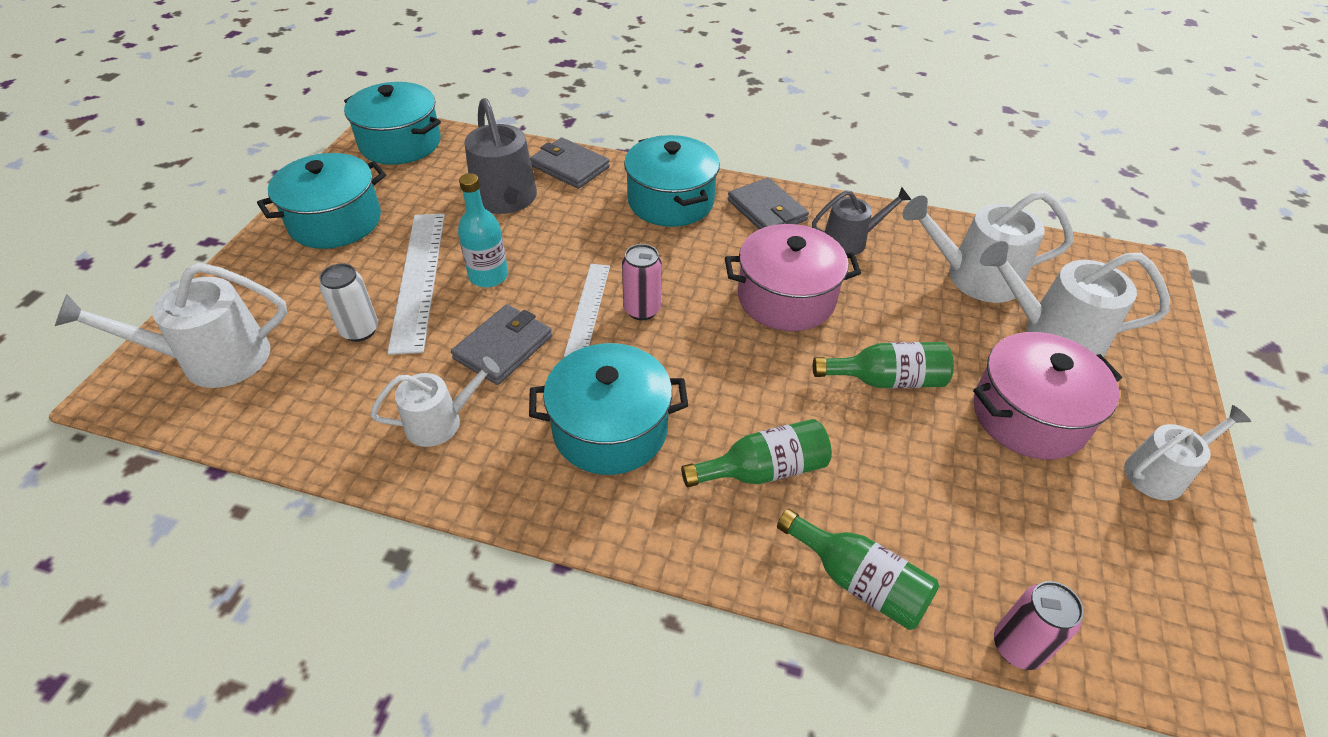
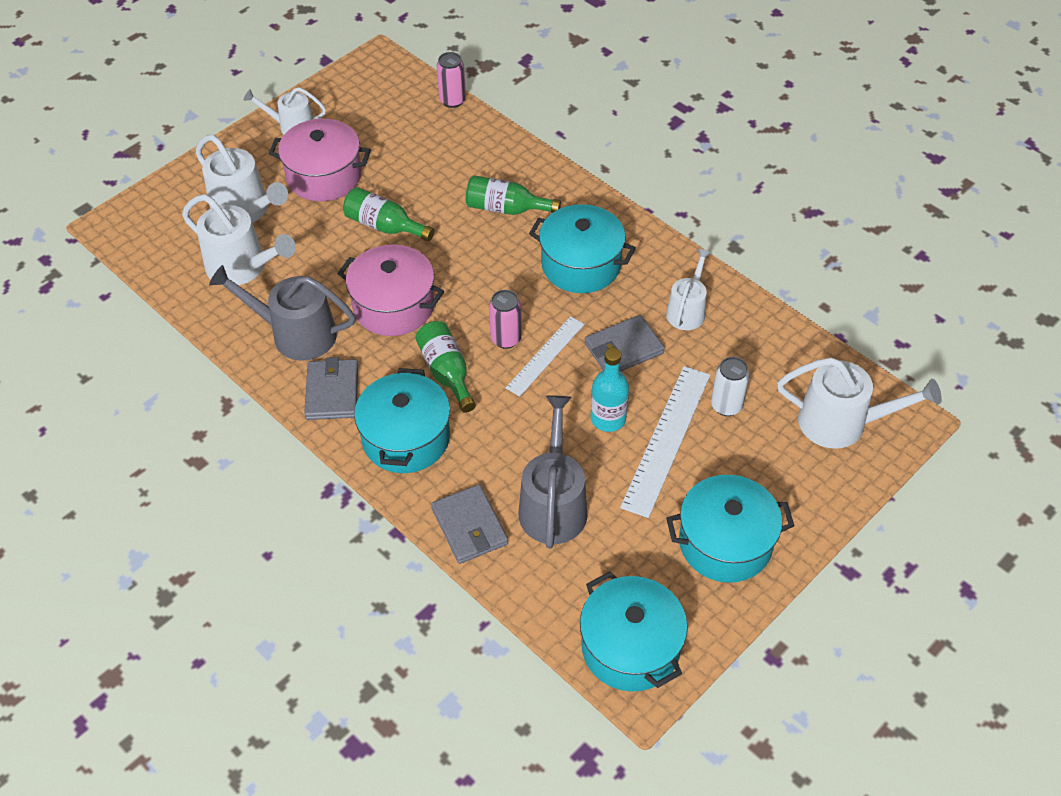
camera: 150 degrees left, 5 degrees up
(440, 422) = (687, 310): white watering can -> white watering can turned 105 degrees clockwise
(850, 240) = (296, 334): grey watering can -> grey watering can, size x1.59
(858, 581) = (501, 146): green bottle -> green bottle (447, 372)

